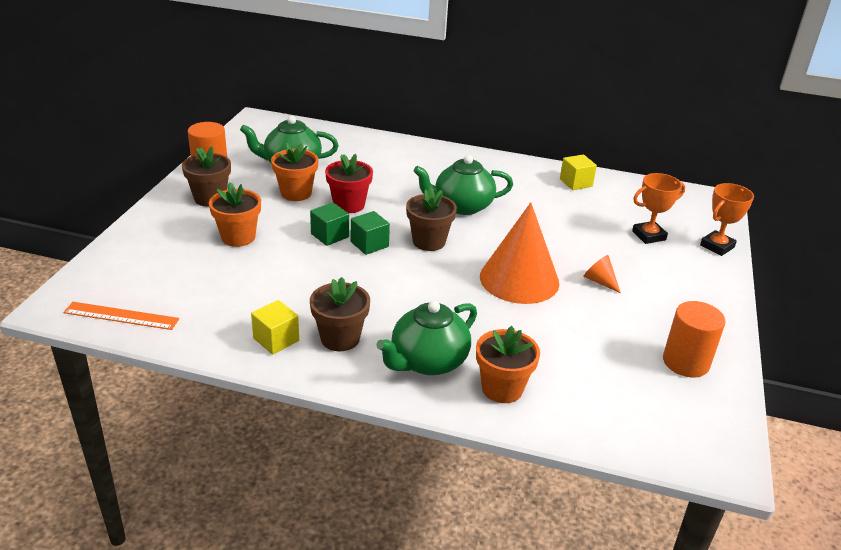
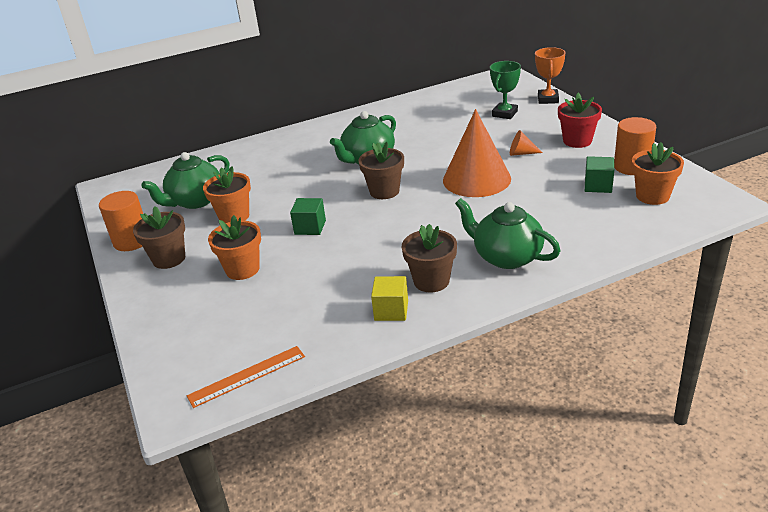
camera: 35 degrees left, 0 degrees up
(349, 205) = (289, 201): red flower pot -> red flower pot (577, 141)
(369, 244) = (348, 216): green cube -> green cube (598, 186)
(428, 361) = (506, 257): green teapot -> green teapot turned 120 degrees clockwise
(502, 388) = (570, 242): orange flower pot -> orange flower pot (652, 196)
(576, 183) = (414, 107): yellow cube -> none
(649, 236) = (504, 114): orange trophy -> green trophy

